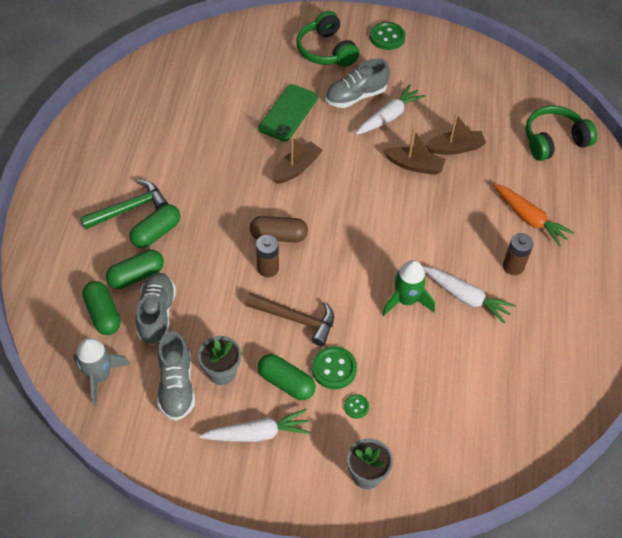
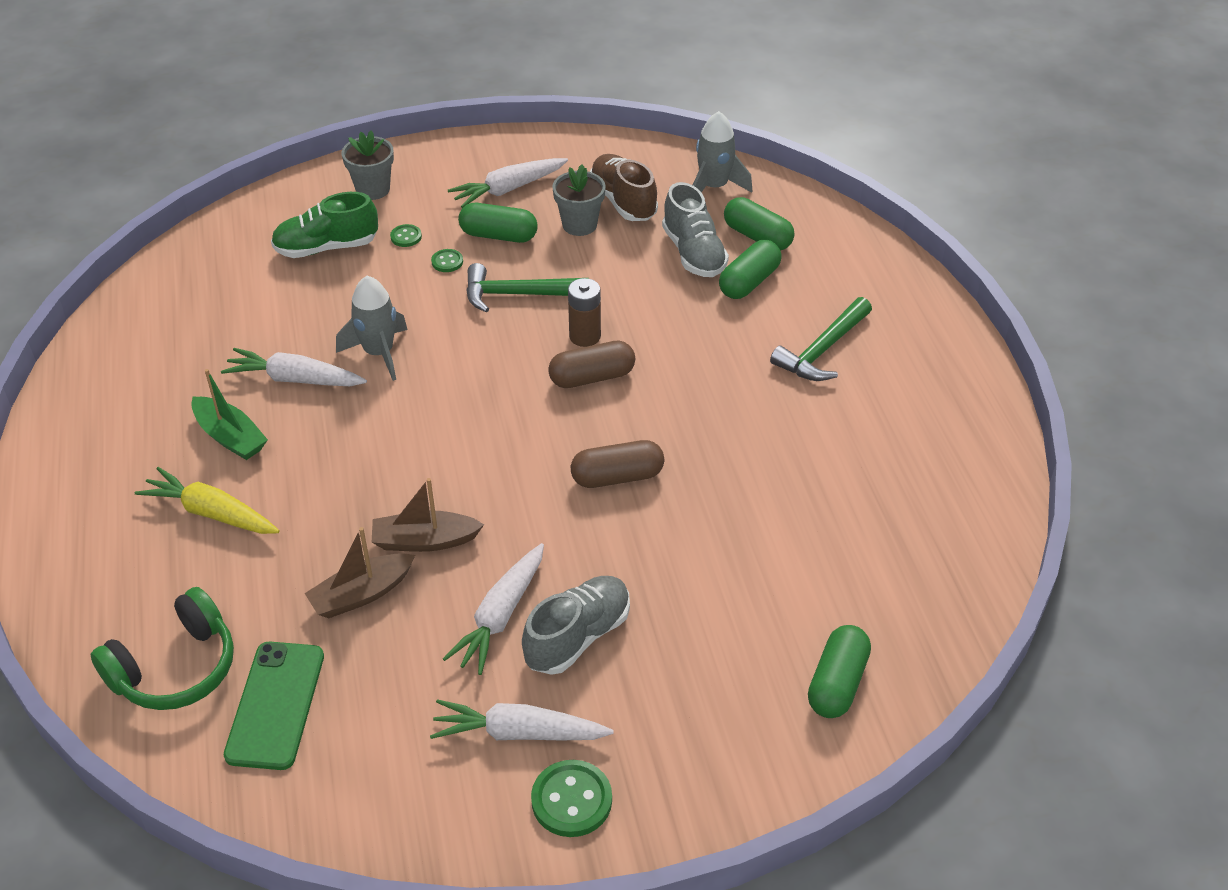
camera: 160 degrees right, 10 degrees down
(156, 233) = (762, 333): green capsule -> green capsule (837, 683)
(176, 386) = (623, 201): grey shoe -> brown shoe
(288, 113) = (682, 564): green phone -> green phone (275, 705)
(296, 168) = (617, 477): brown boat -> brown capsule
(296, 319) = (518, 294): brown hammer -> green hammer
(326, 50) = (681, 720): green headphones -> none
(334, 368) = (447, 262): green button -> green button, size x0.54
(399, 66) = (519, 733): none -> white carrot
(406, 300) = (379, 353): green rocket -> grey rocket
(420, 417) = (326, 247): none -> green shoe
(513, 266) = (230, 437): brown battery -> green boat
(529, 218) = (211, 513): orange carrot -> yellow carrot

